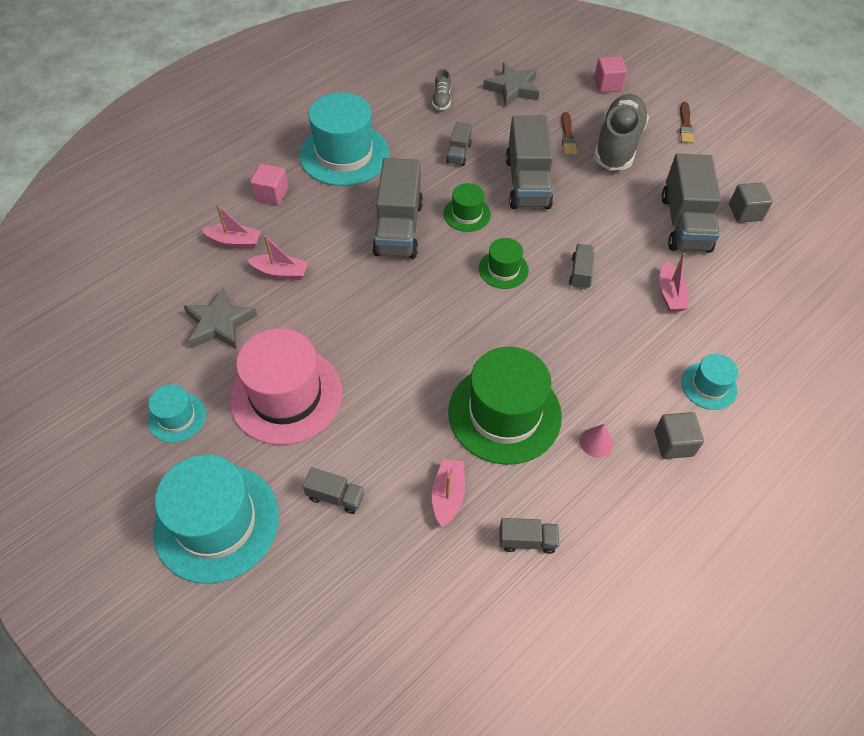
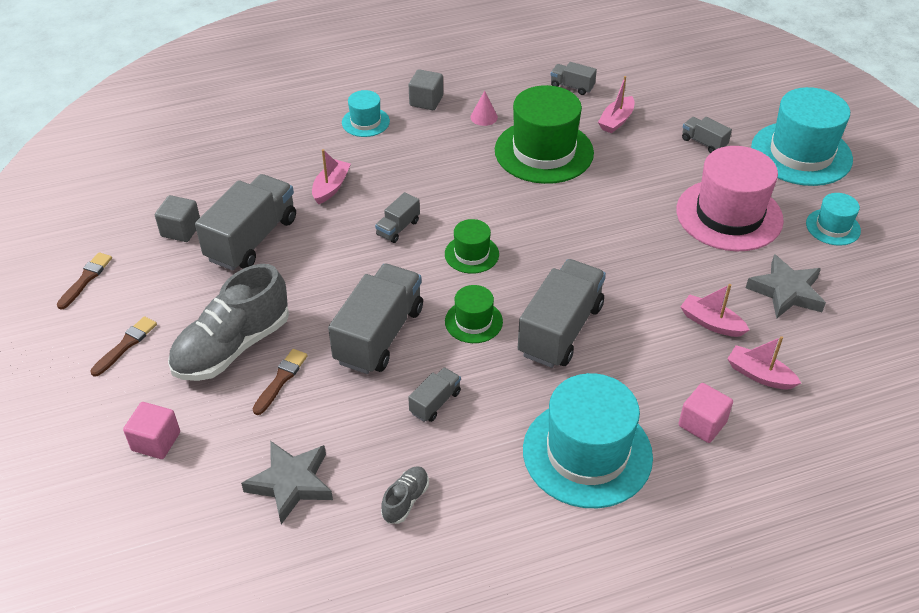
camera: 155 degrees left, 10 degrees down
(764, 155) = (86, 279): none -> brown brush

